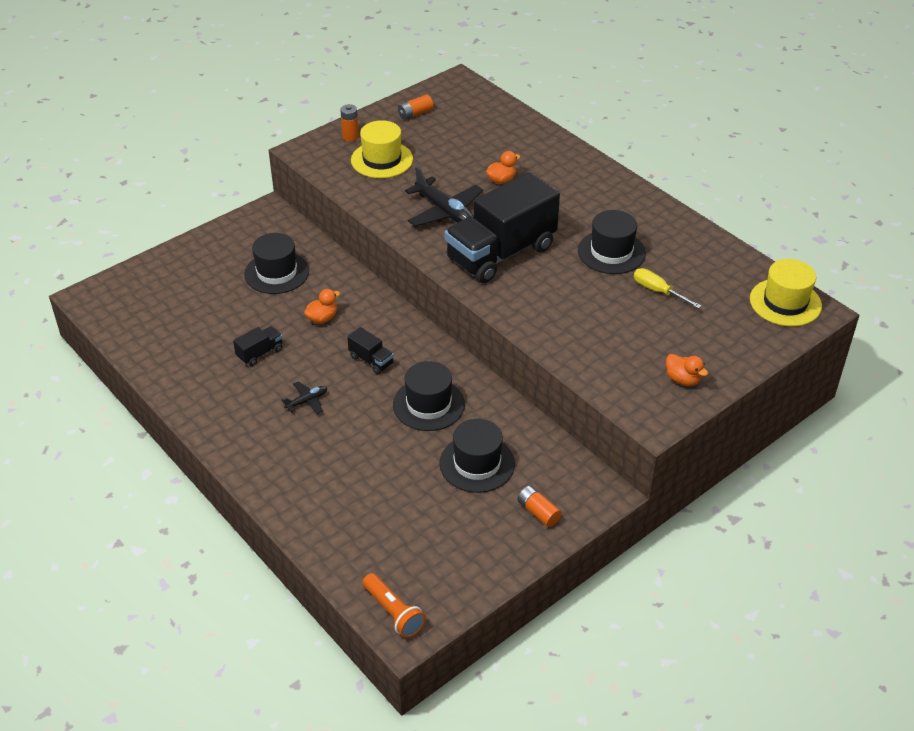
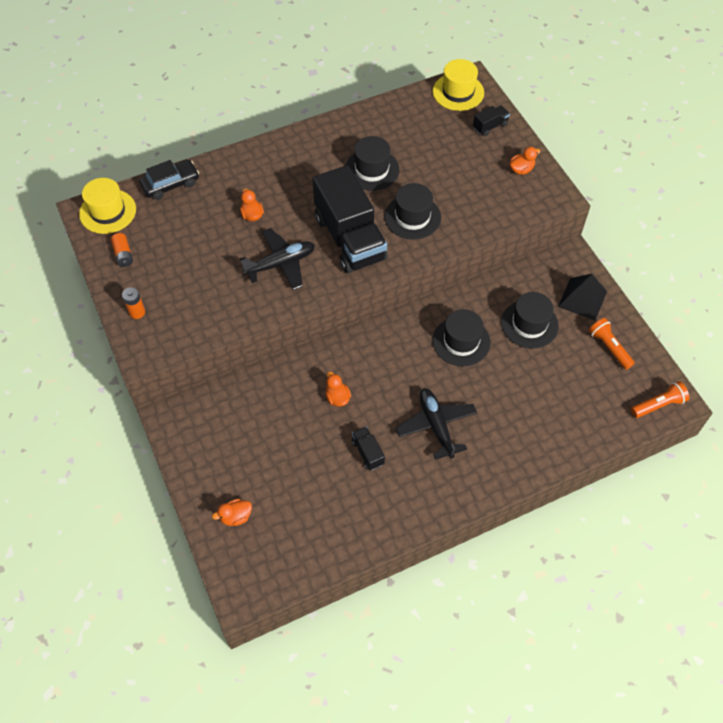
camera: 75 degrees left, 15 degrees up
(169, 276) = (235, 516): none -> orange duck
(277, 273) = (263, 423): black hat -> black hat (412, 217)
(307, 401) = (436, 426): black plane -> black plane, size x1.96
(371, 360) = (400, 371): black truck -> black truck (490, 126)
(382, 160) = (185, 294): yellow hat -> yellow hat (107, 211)
(469, 549) = (609, 347): none -> orange flashlight
(516, 121) = (170, 184): none -> black car
(538, 512) = (582, 299): orange battery -> black pyramid
(658, 291) = (425, 156): yellow screwdriver -> none

